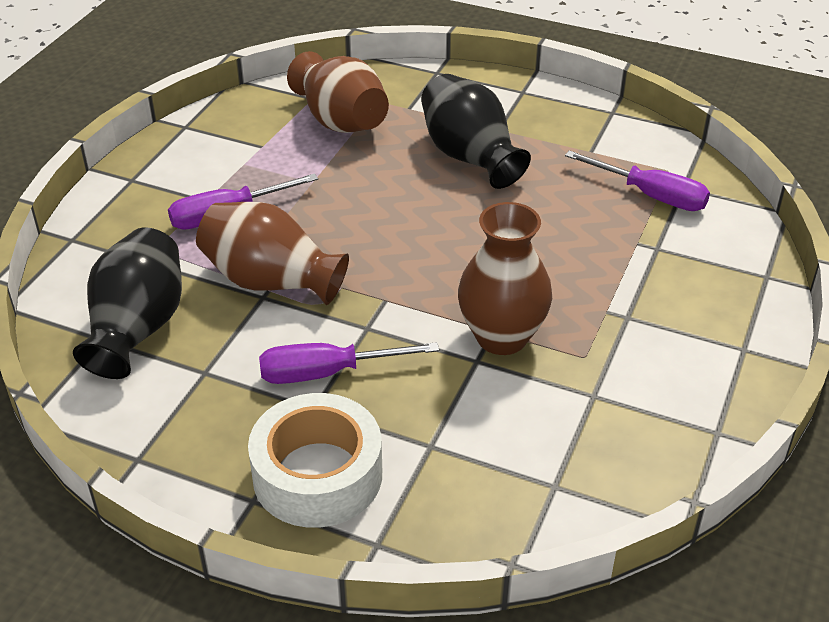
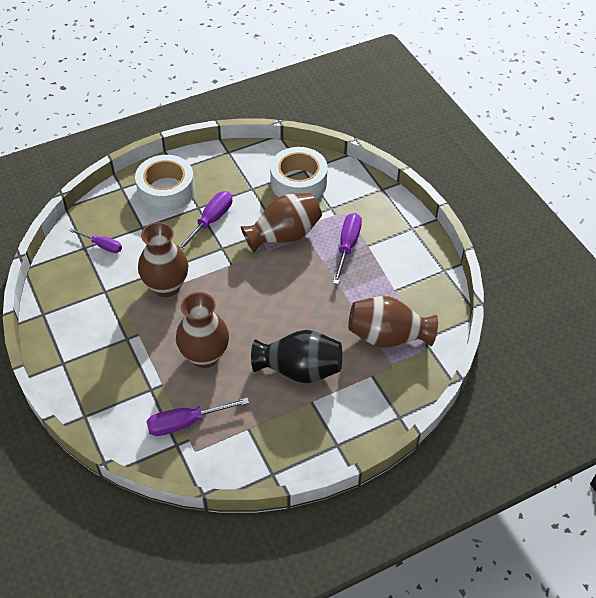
camera: 130 degrees right, 10 degrees up
(137, 328) = (298, 182): black vase -> white tape
(523, 465) = (102, 245): none -> purple screwdriver
(553, 234) = (205, 356): none -> brown vase

